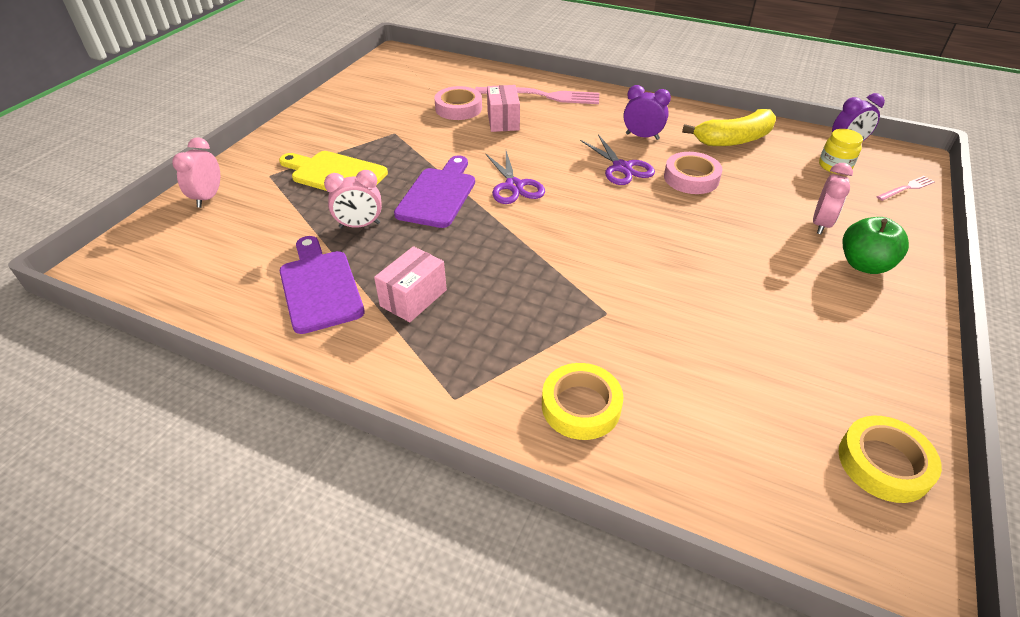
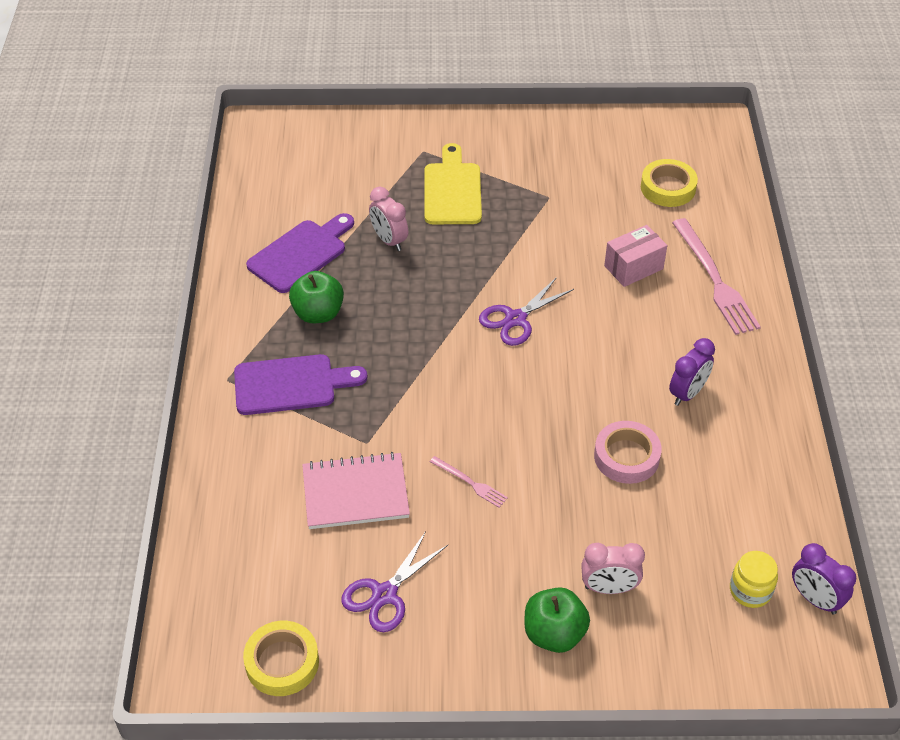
camera: 65 degrees right, 5 degrees up
(208, 197) = (369, 133): pink clock -> none
(413, 298) = (318, 313): pink box -> green apple
(438, 195) = (466, 271): purple cutting board -> purple cutting board (291, 384)
(458, 108) = (633, 223): pink tape -> none
(581, 406) = (253, 455): yellow tape -> yellow tape (668, 188)
(621, 168) = (607, 392): purple scissors -> purple scissors (384, 594)
(642, 136) = (687, 393): purple clock -> purple clock turned 45 degrees clockwise
(669, 339) = (355, 493): none -> pink notebook
(734, 139) = (744, 480): yellow banana -> none
(906, 188) = (747, 670): pink fork -> pink fork (470, 483)

